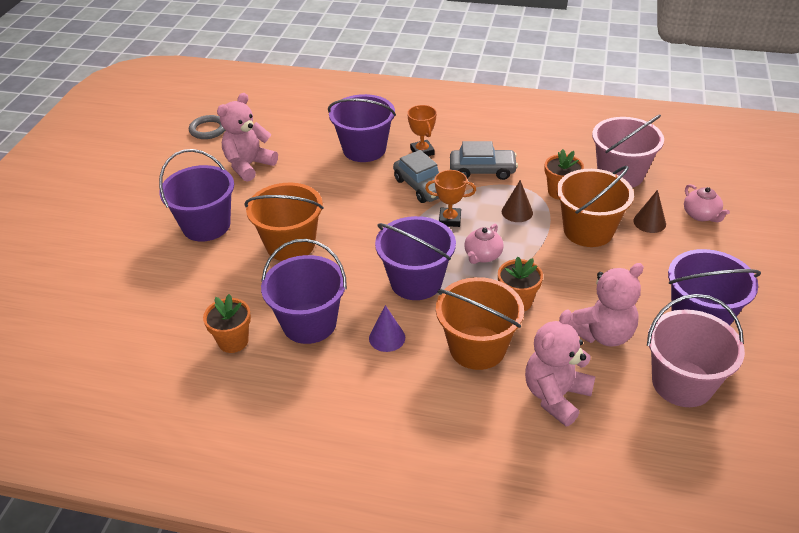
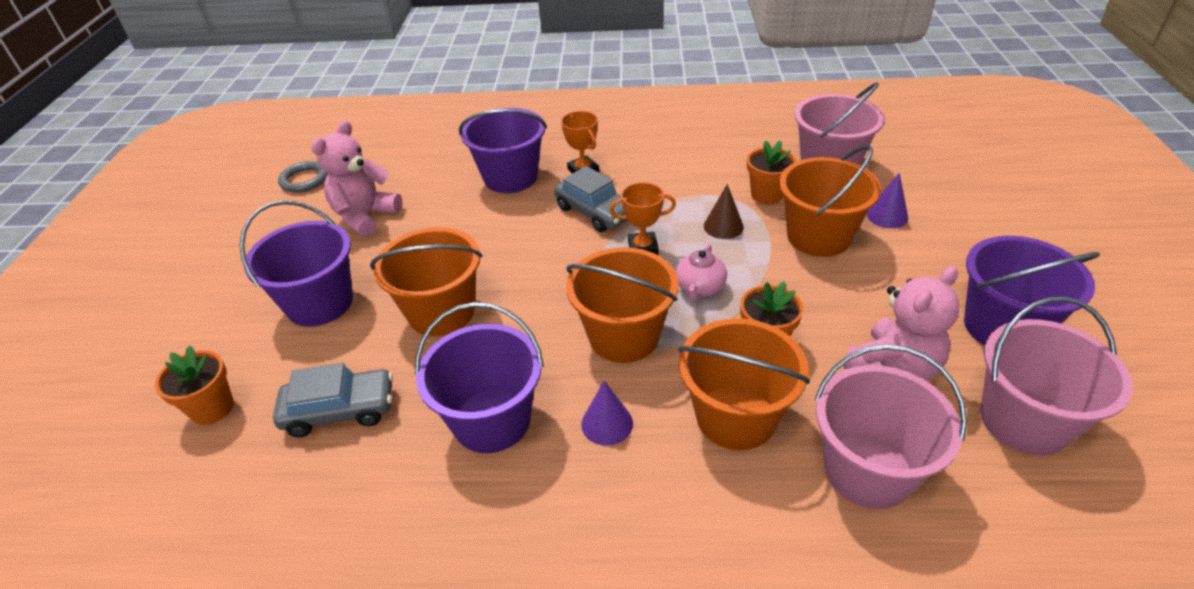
camera: 10 degrees left, 0 degrees up
(233, 341) = (385, 467): orange flower pot -> orange flower pot (212, 408)
(416, 281) = (624, 336): purple bucket -> orange bucket
(482, 170) = (664, 183): grey car -> grey car (340, 410)
(556, 396) = (868, 470): pink teddy bear -> pink bucket
(649, 222) = (887, 216): brown cone -> purple cone
(701, 215) = (943, 199): pink teapot -> none

